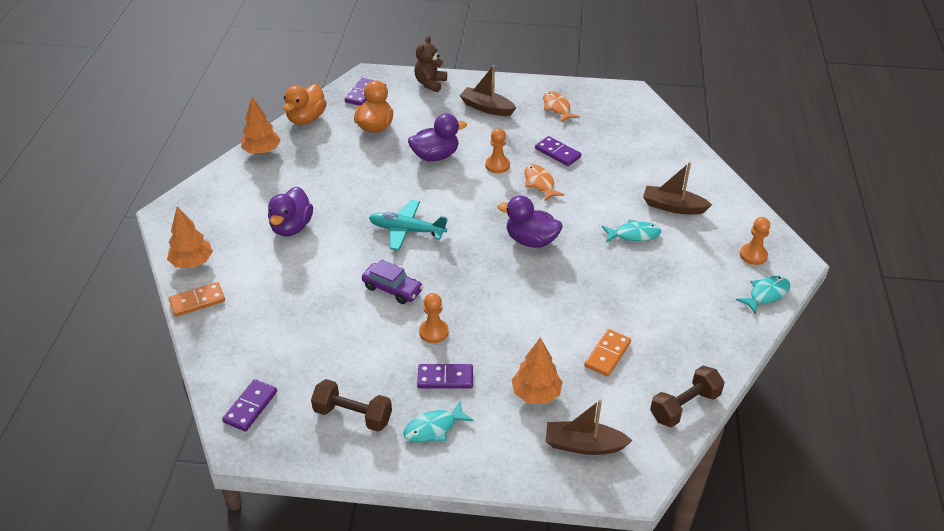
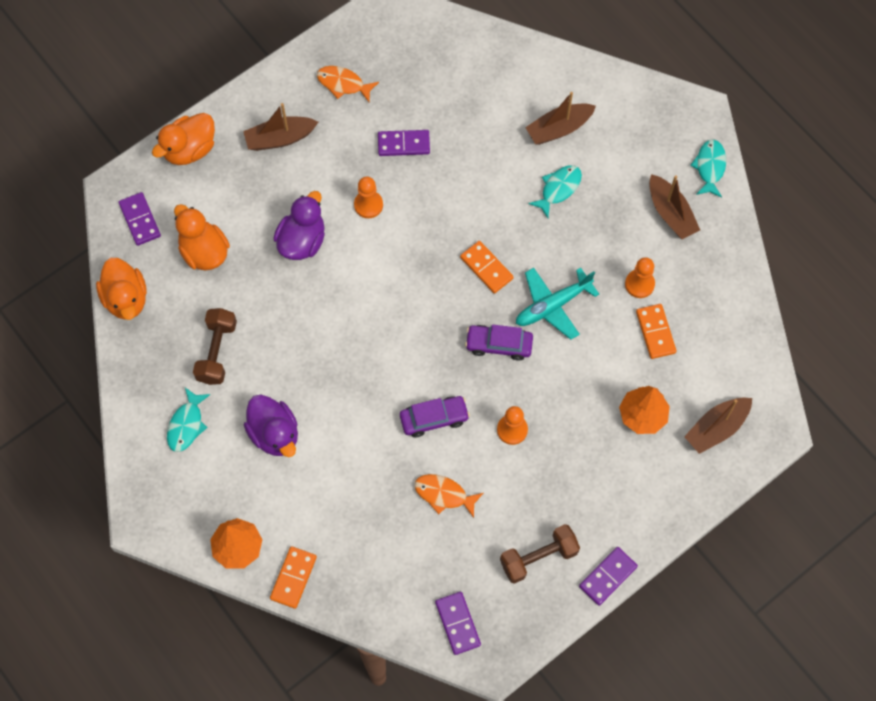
camera: 45 degrees left, 25 degrees up
(262, 151) = (136, 375): orange tree -> none
(406, 230) = (375, 348): turquoise plane -> turquoise plane (552, 306)
(430, 83) = (189, 150): brown teddy bear -> orange duck
(434, 428) = (605, 512): turquoise fish -> turquoise fish (186, 425)
(445, 378) = (566, 463): purple domino -> purple domino (607, 576)
(486, 283) = (499, 345): none -> purple car
(531, 240) = (486, 268): purple duck -> orange domino
(540, 183) = (426, 195): orange fish -> orange fish (444, 494)
(684, 406) = (748, 331): brown dumbbell -> brown dumbbell (217, 352)
(703, 299) = (670, 213): none -> brown boat
(753, 255) = (666, 132): orange pawn -> orange pawn (639, 284)

